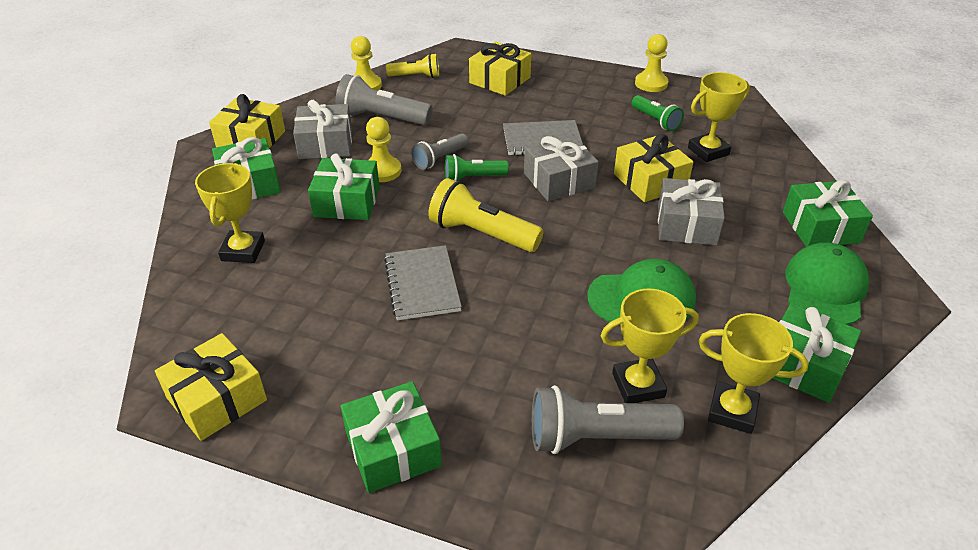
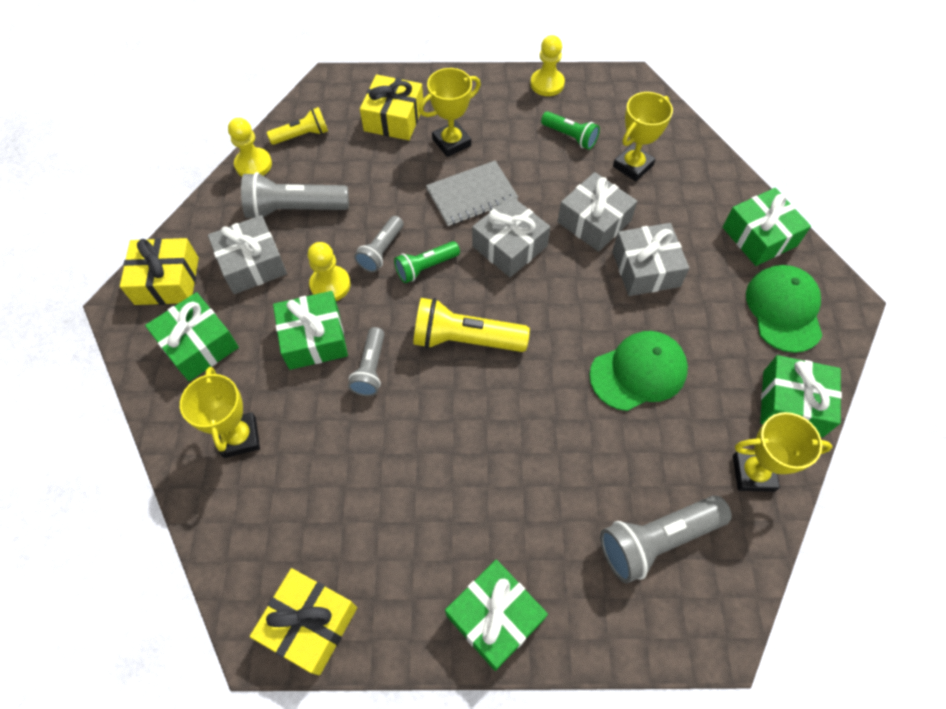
camera: 20 degrees left, 20 degrees up
(384, 233) = (371, 368): none -> grey flashlight
(422, 284) = (436, 421): grey notebook -> none
(638, 385) = (670, 472): yellow trophy -> yellow trophy (451, 142)
(650, 181) = (594, 222): yellow gift -> grey gift

